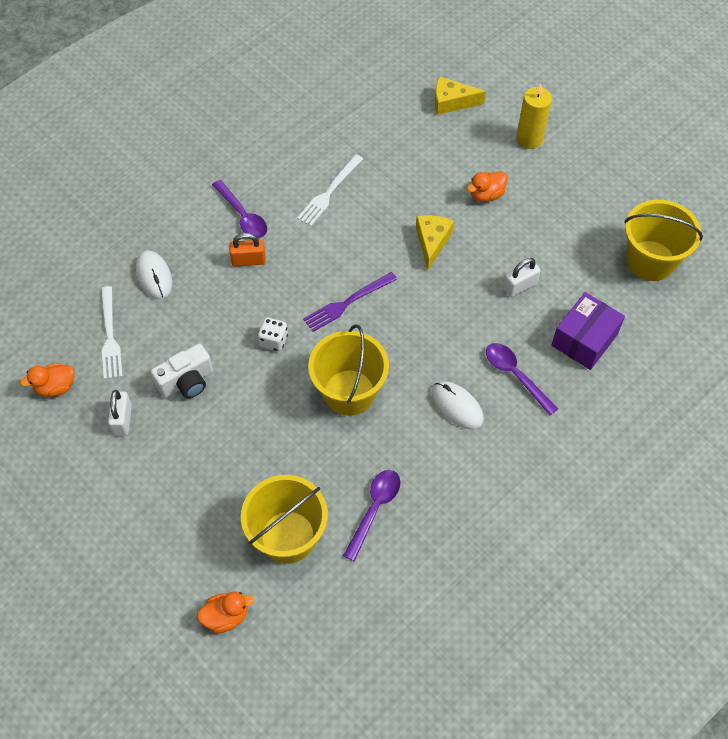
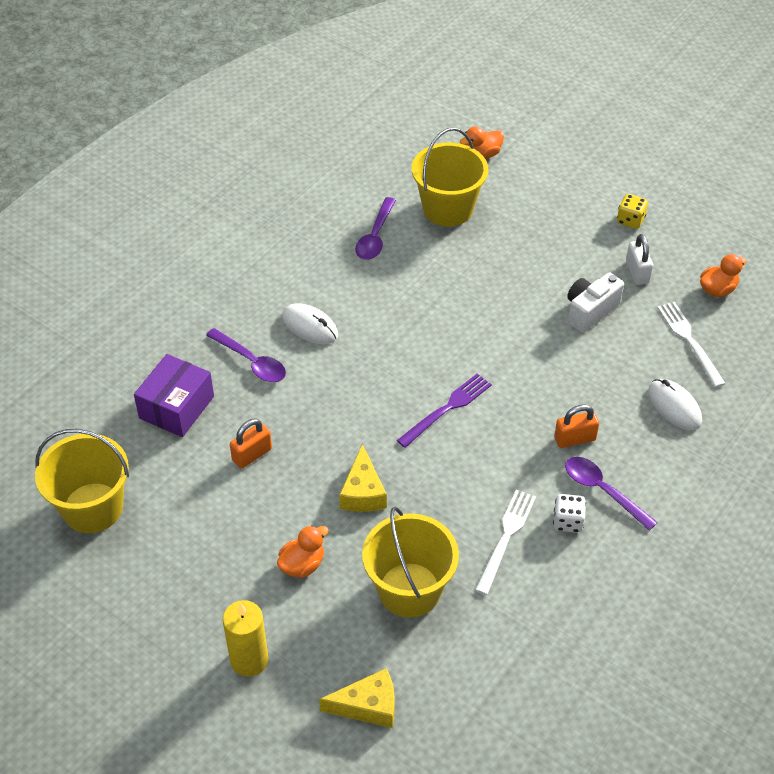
camera: 170 degrees right, 10 degrees down
(99, 487) = (630, 220): none -> yellow dice
(273, 341) = (515, 360): white dice -> white dice (568, 521)
(349, 392) = (422, 324): yellow bucket -> yellow bucket (409, 590)
(520, 286) = (252, 455): white padlock -> orange padlock

